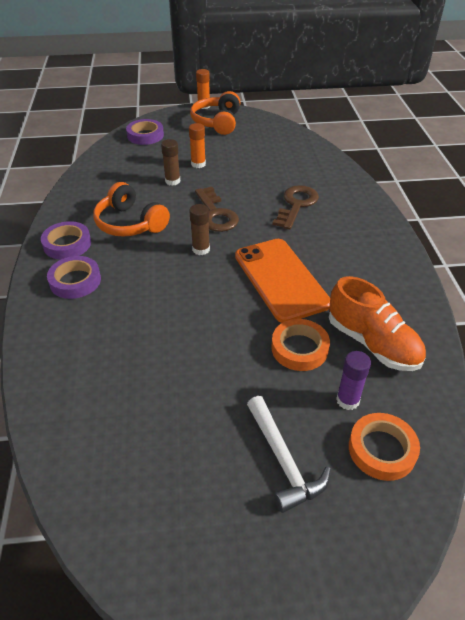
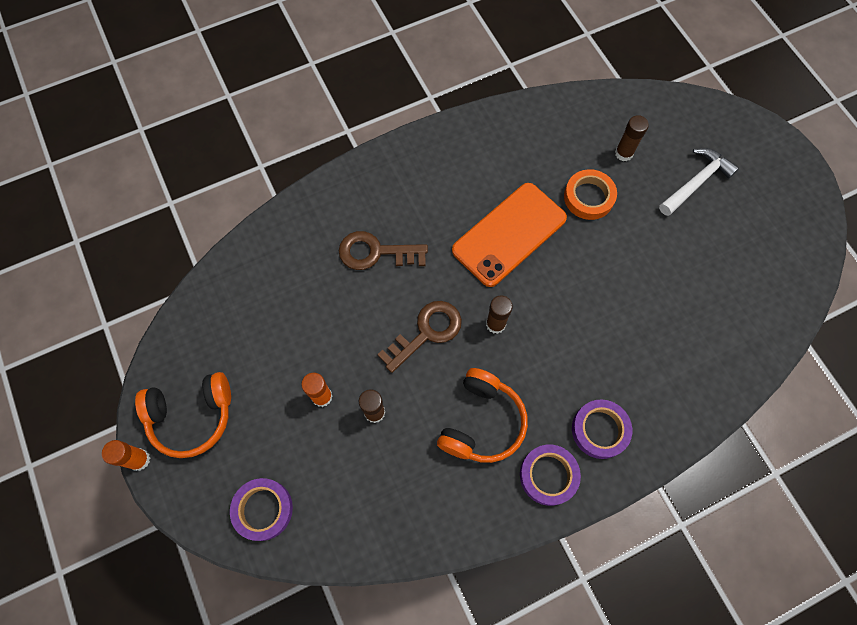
camera: 110 degrees left, 25 degrees up
(347, 400) = (624, 153): purple glue stick -> brown glue stick
(372, 343) = (556, 146): orange shoe -> none
(382, 449) = (654, 126): orange tape -> none

